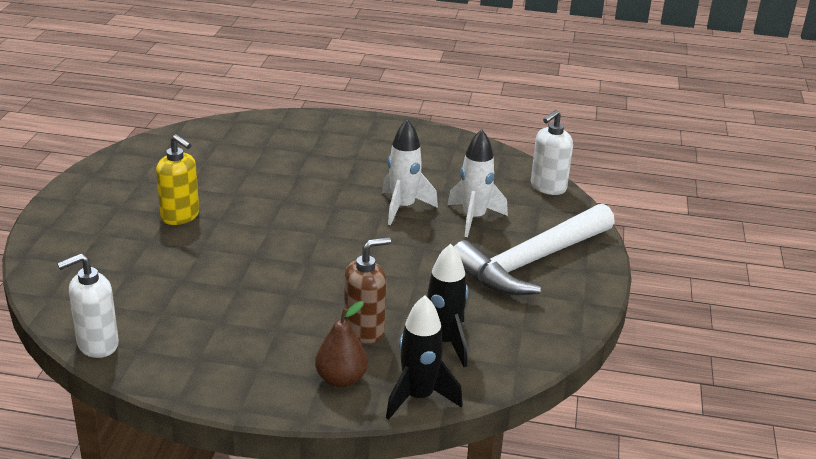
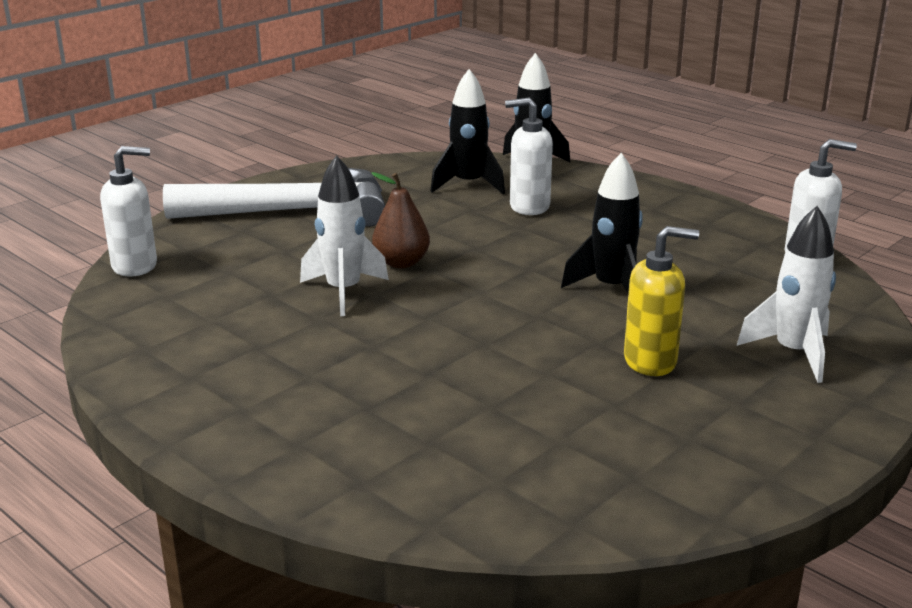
camera: 145 degrees left, 5 degrees down
(180, 216) = (651, 361): yellow soap dispenser -> yellow soap dispenser turned 105 degrees clockwise
(237, 262) = (611, 288): none -> black rocket
(341, 379) = (584, 186): brown pear -> brown pear (401, 263)
(364, 330) = (529, 207): brown soap dispenser -> white soap dispenser
(473, 218) = (281, 259): white rocket -> white rocket (793, 353)

